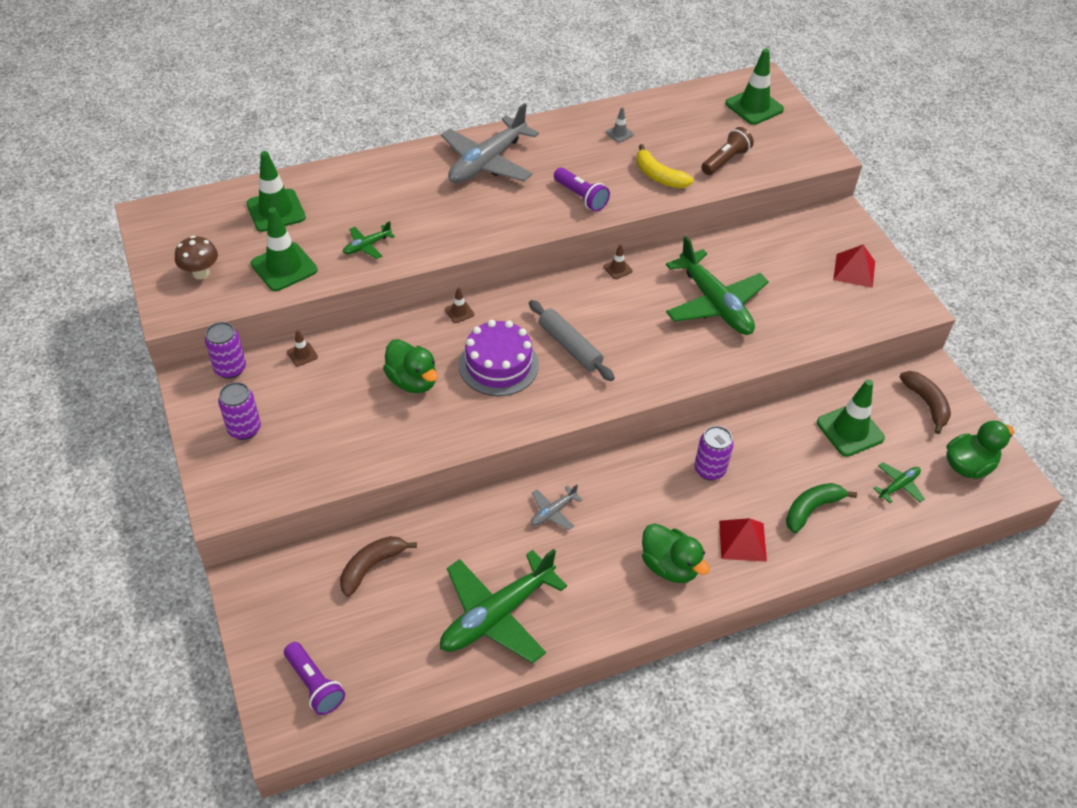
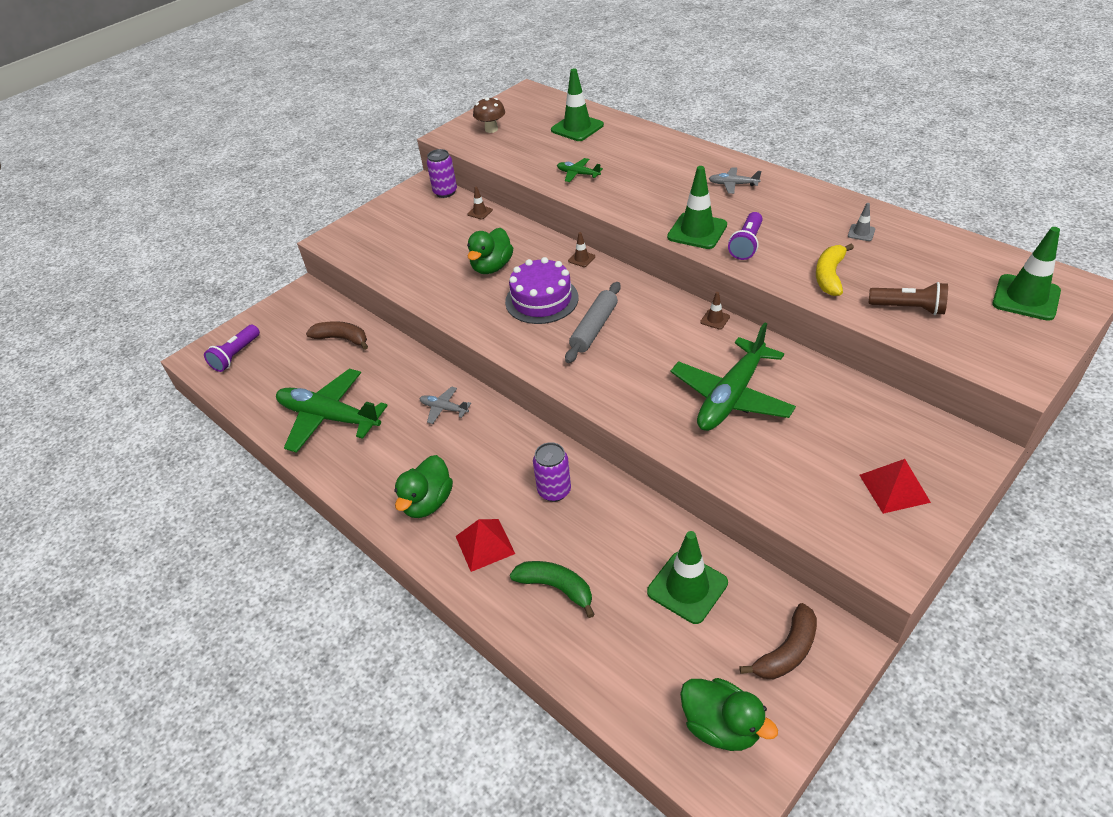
camera: 70 degrees right, 5 degrees down
(244, 429) = (397, 220): purple can -> none
(284, 267) = (525, 153): green traffic cone -> green traffic cone (697, 231)
(487, 162) = (733, 184): grey plane -> grey plane, size x0.45
(898, 486) = (639, 659): green plane -> none

